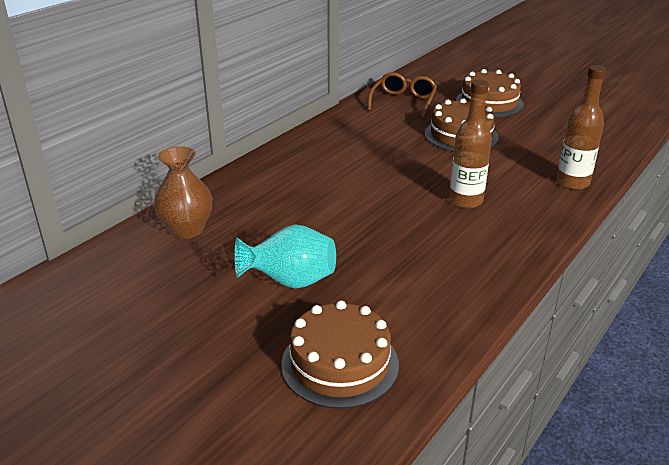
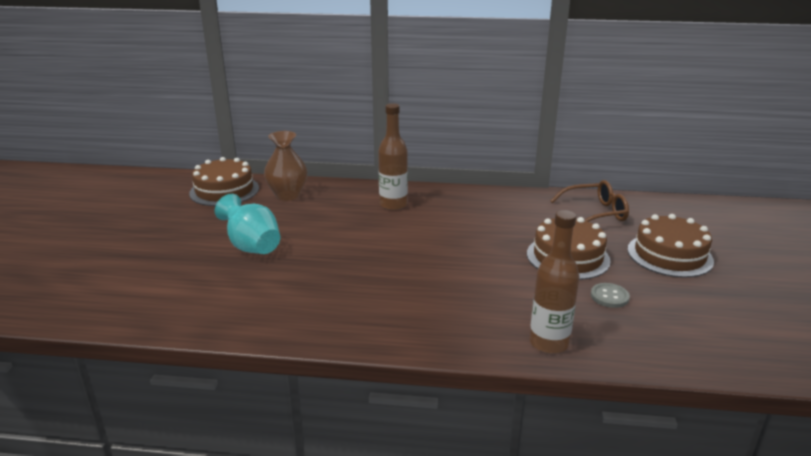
camera: 60 degrees right, 5 degrees down
(340, 364) = (168, 291): brown cake -> brown cake (224, 190)
(465, 201) = (439, 289): brown bottle -> brown bottle (393, 205)
(527, 141) = (609, 296): none -> grey button

